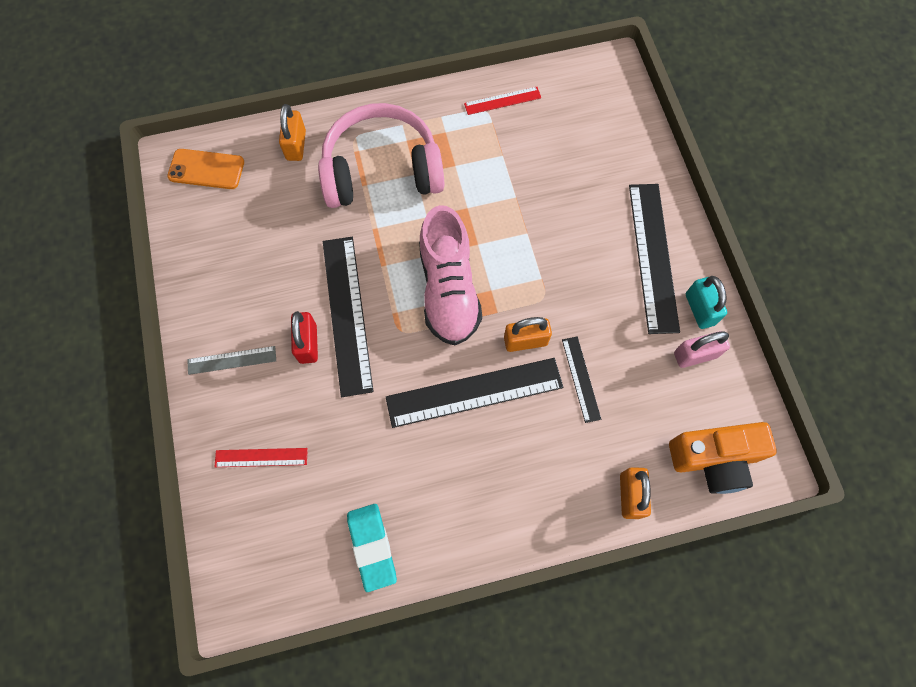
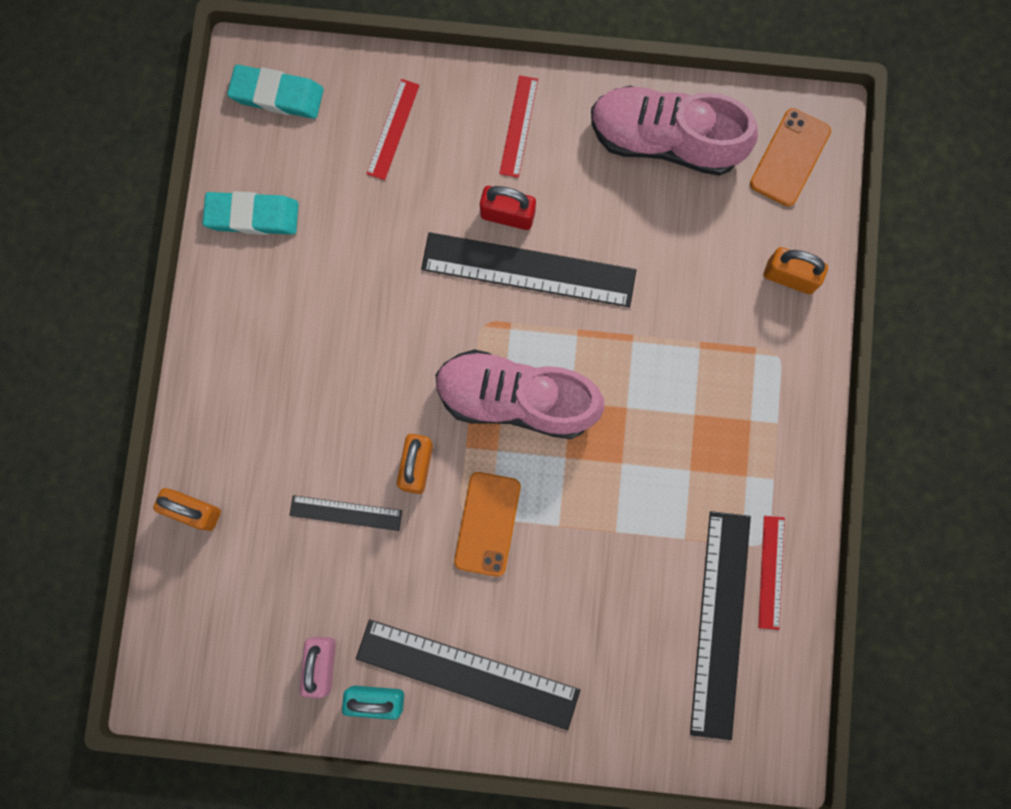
camera: 110 degrees right, 10 degrees up
(215, 253) = (665, 140): none -> pink shoe
(232, 360) = (519, 126): grey ruler -> red ruler
(256, 569) = (277, 95): none -> turquoise eraser
(382, 170) = (714, 373): pink headphones -> none
(474, 392) = (377, 383): black ruler -> black ruler (720, 623)
(546, 279) = (487, 524): none -> orange phone
(714, 459) = (193, 626): orange camera -> none

